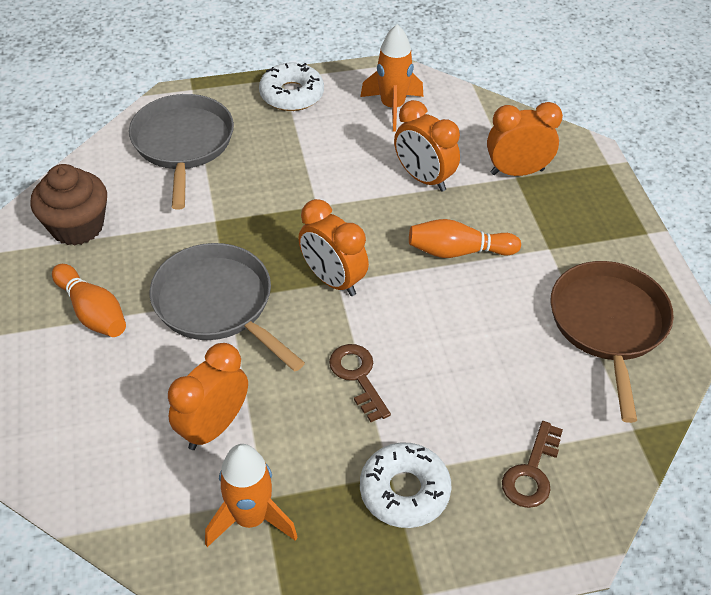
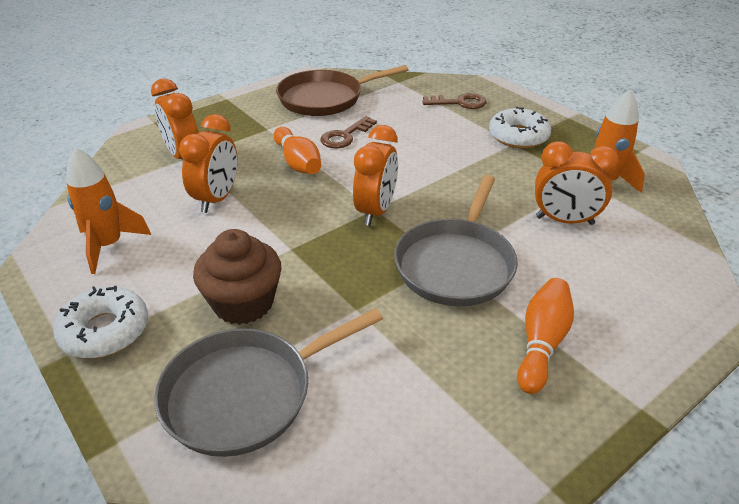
camera: 115 degrees left, 10 degrees down
(77, 226) = (449, 425): brown cupcake -> brown cupcake (243, 303)
(358, 377) = (456, 173): brown key -> brown key (345, 136)

